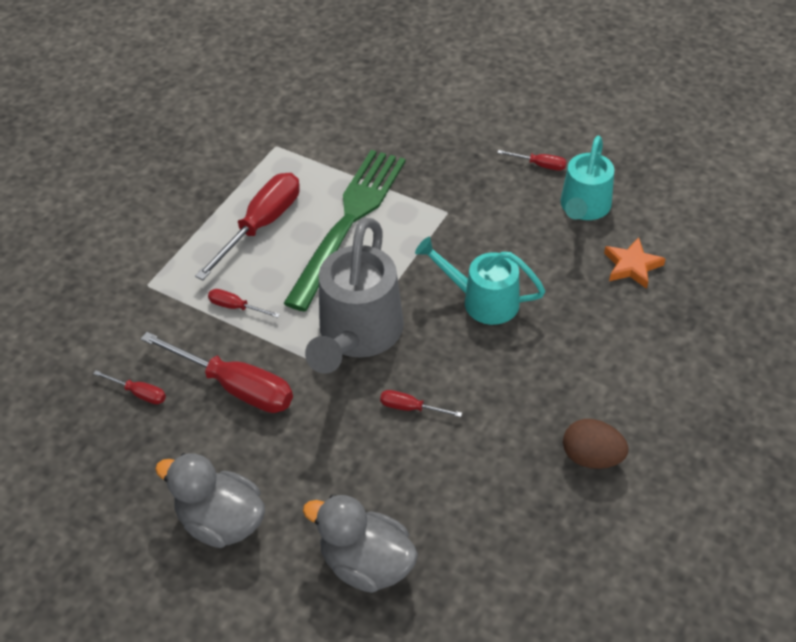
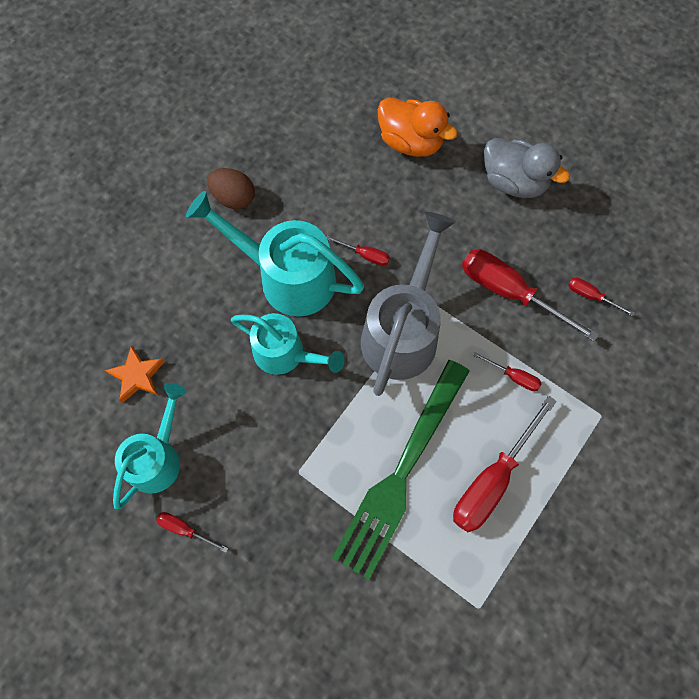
camera: 175 degrees left, 20 degrees up
(366, 563) = (410, 142): grey duck -> orange duck
(500, 374) = (287, 276): none -> turquoise watering can

